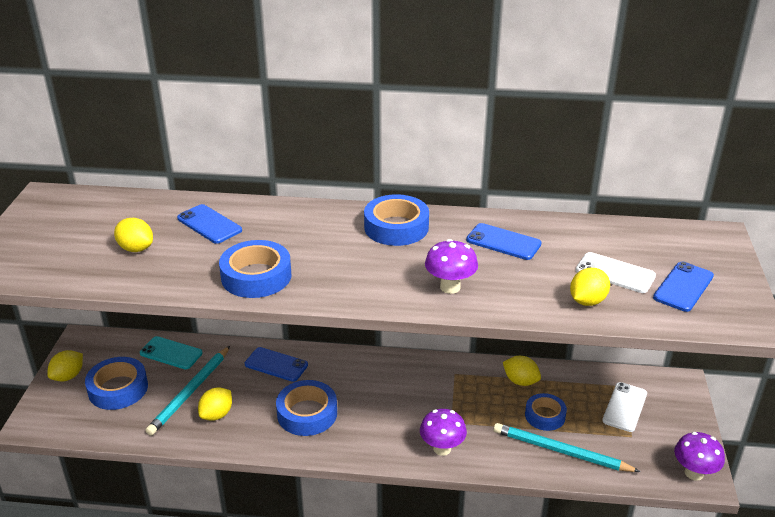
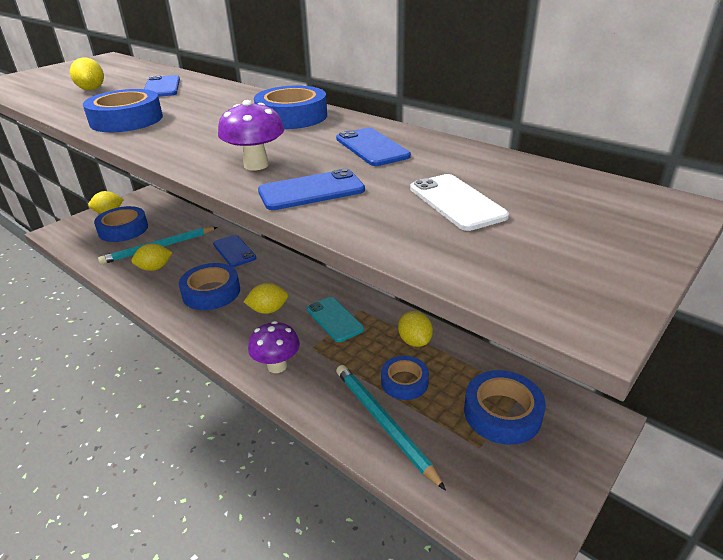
camera: 35 degrees right, 0 degrees up
(171, 353) = (180, 220): turquoise phone -> turquoise phone (334, 319)
(587, 301) = (377, 216): yellow lemon -> yellow lemon (268, 310)
(624, 407) = (502, 413): white phone -> blue tape
(683, 287) = (532, 241): blue phone -> blue phone (311, 191)
(694, 473) = (518, 530): purple mushroom -> none

